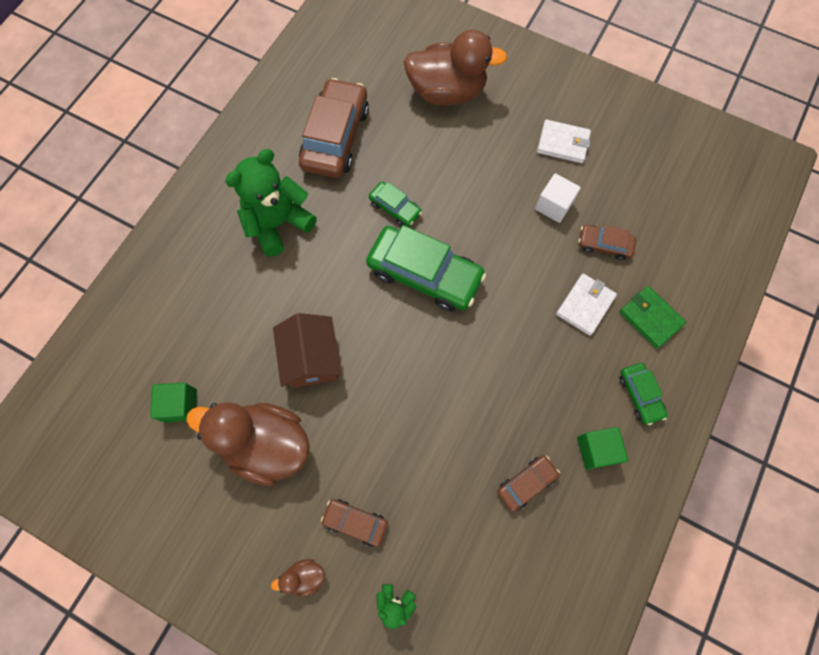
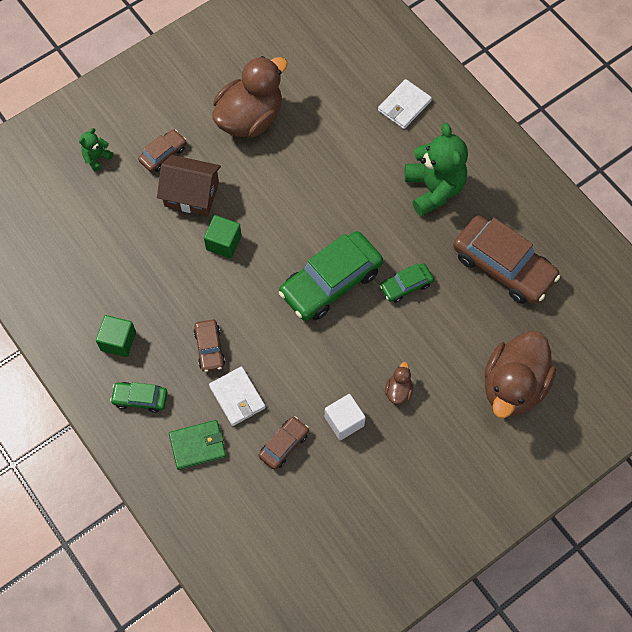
camera: 115 degrees right, 5 degrees down
(180, 405) = (310, 73): green cube -> green cube (223, 243)
(304, 576) = (146, 110): brown duck -> brown duck (398, 391)
(311, 358) = (301, 171): brown house -> brown house (191, 194)
(526, 483) = (124, 278): brown car -> brown car (209, 348)
(563, 143) = (406, 465): white wallet -> white wallet (404, 106)

